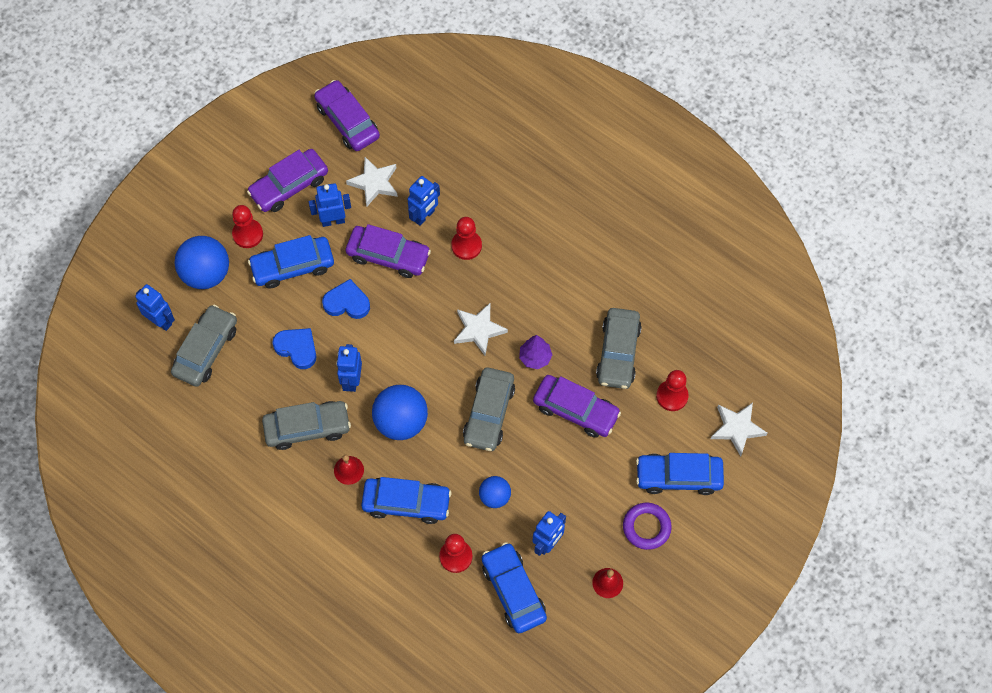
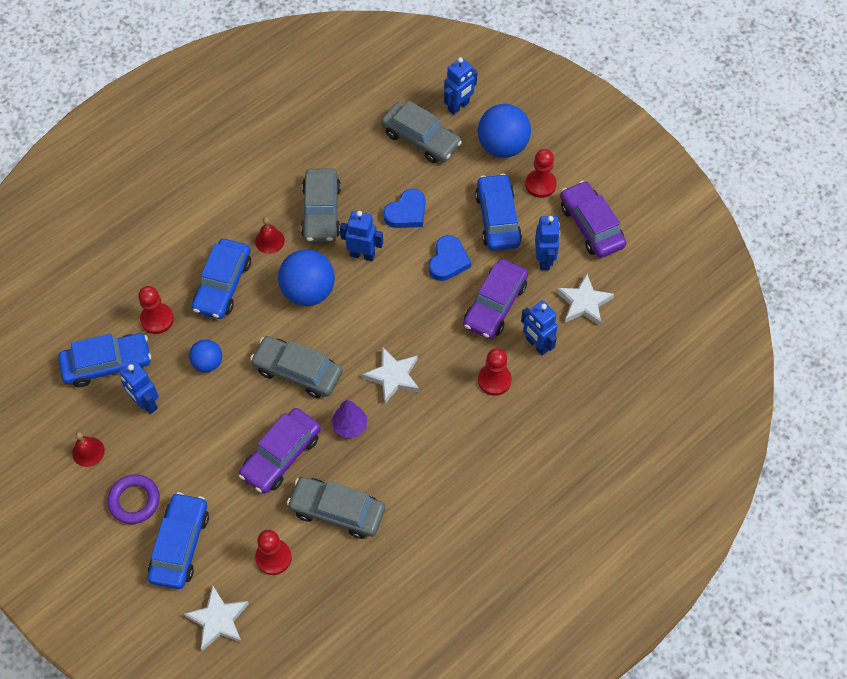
camera: 100 degrees right, 5 degrees down
(347, 121) = (663, 287): purple car -> none

